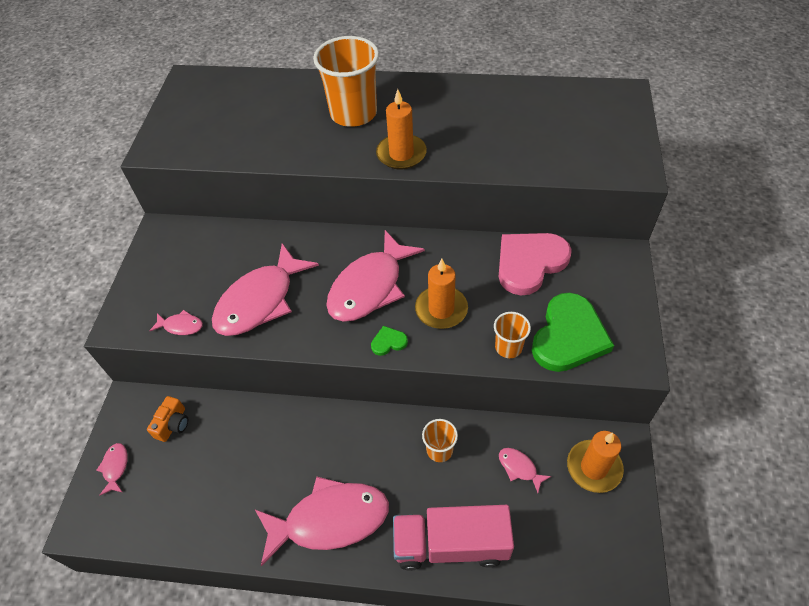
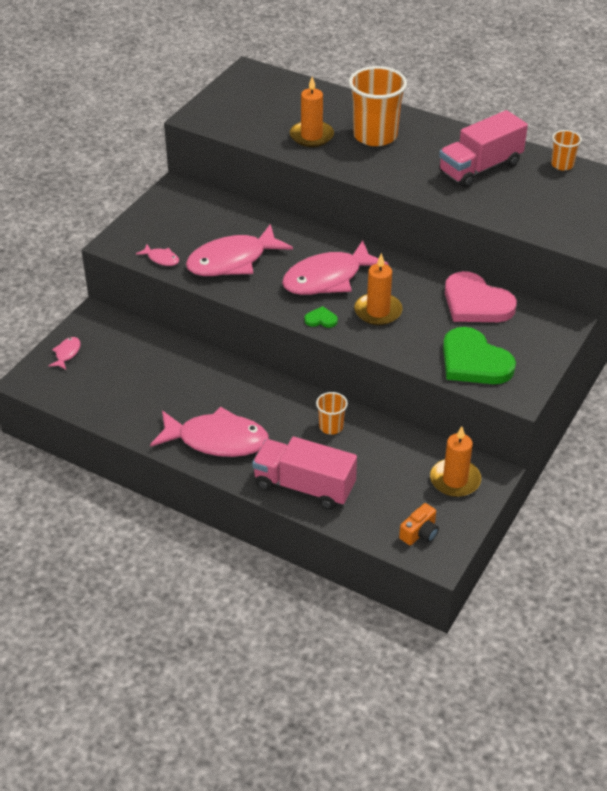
camera: 20 degrees right, 10 degrees down
(173, 424) = (123, 340): orange camera -> orange camera (420, 533)
(401, 154) = (397, 177): orange candle -> orange candle (311, 136)
(476, 117) = (480, 168): none -> pink truck
(508, 347) = (417, 353): orange cup -> orange cup (562, 165)
(519, 468) = (391, 459): pink fish -> none
(529, 263) = (476, 303): pink heart -> pink heart turned 120 degrees counterclockwise
(569, 336) = (474, 361): green heart -> green heart turned 90 degrees clockwise

